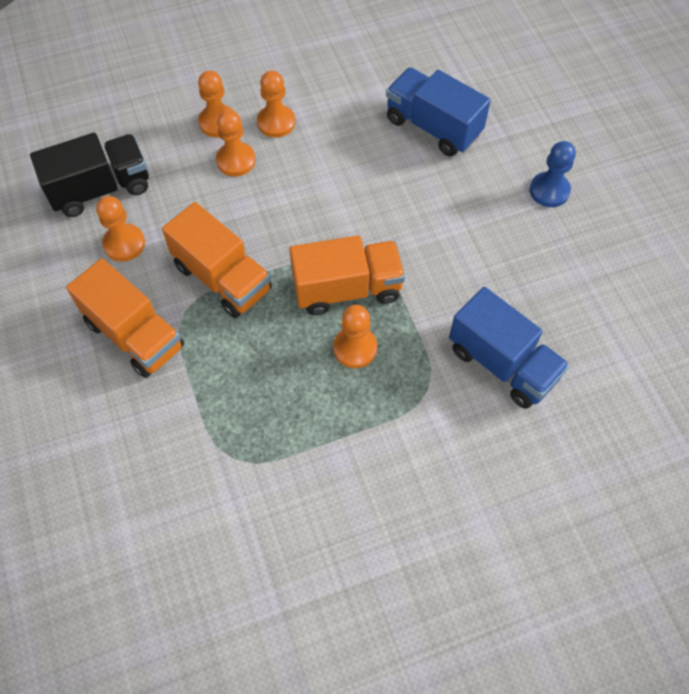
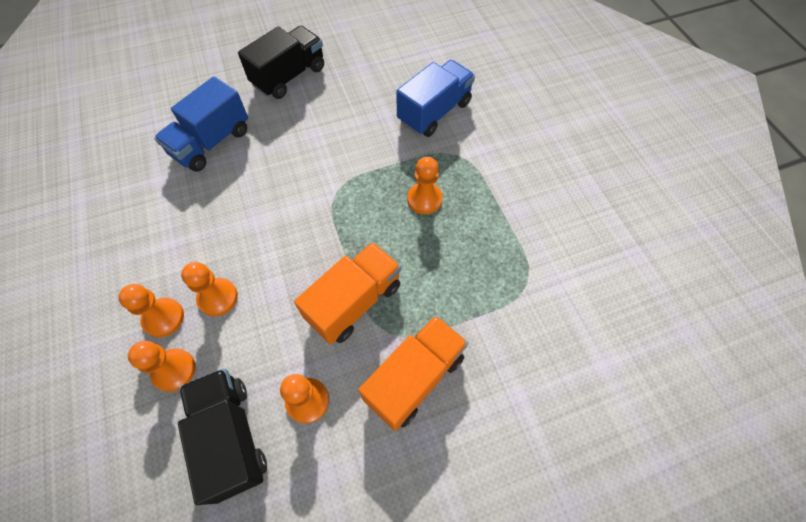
camera: 90 degrees left, 0 degrees up
(276, 122) = (177, 263): orange pawn -> orange pawn (174, 370)
(347, 288) = (369, 204): orange truck -> none
(549, 191) = (289, 76): blue pawn -> black truck

